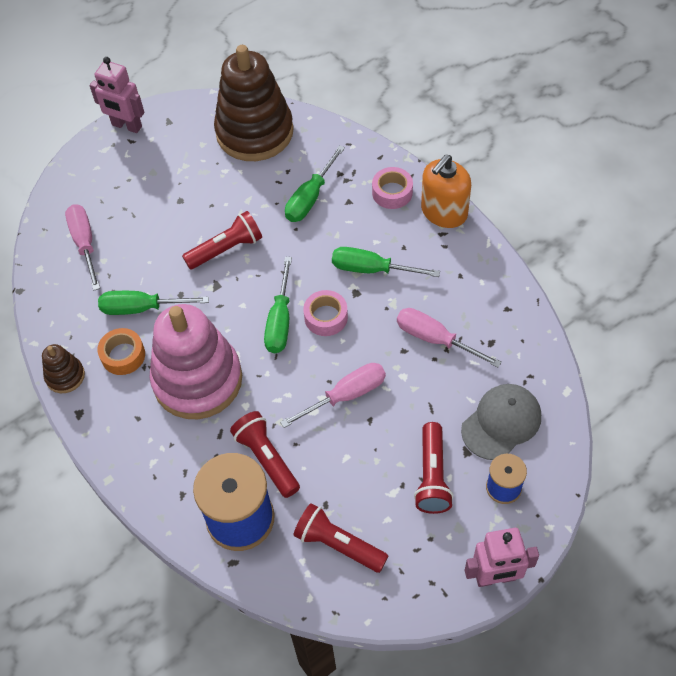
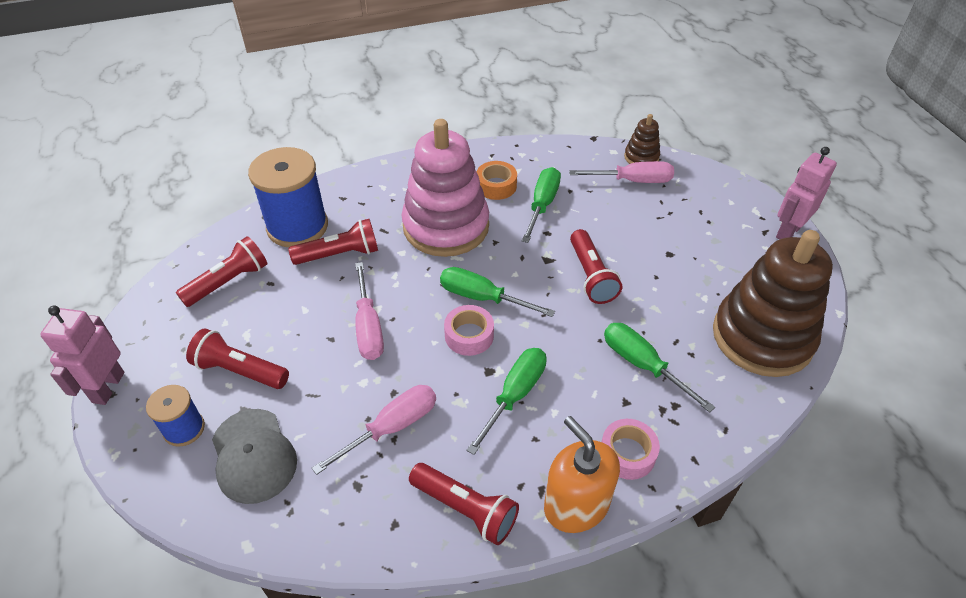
camera: 105 degrees right, 10 degrees down
(65, 376) = (492, 151): brown stacking toy -> brown stacking toy (641, 157)
(476, 271) = (466, 509): none -> red flashlight

